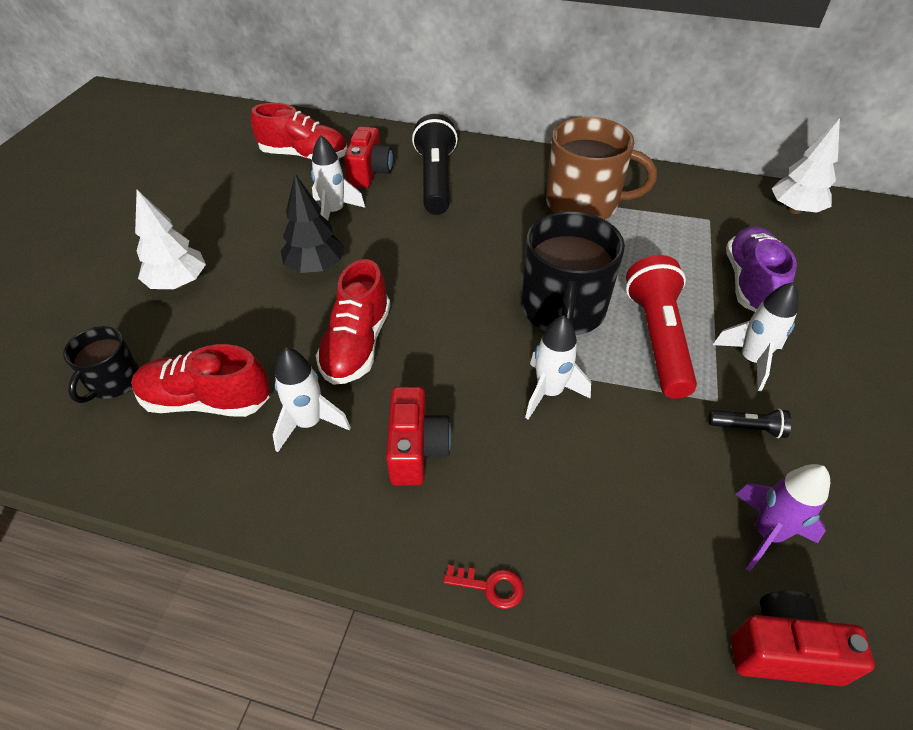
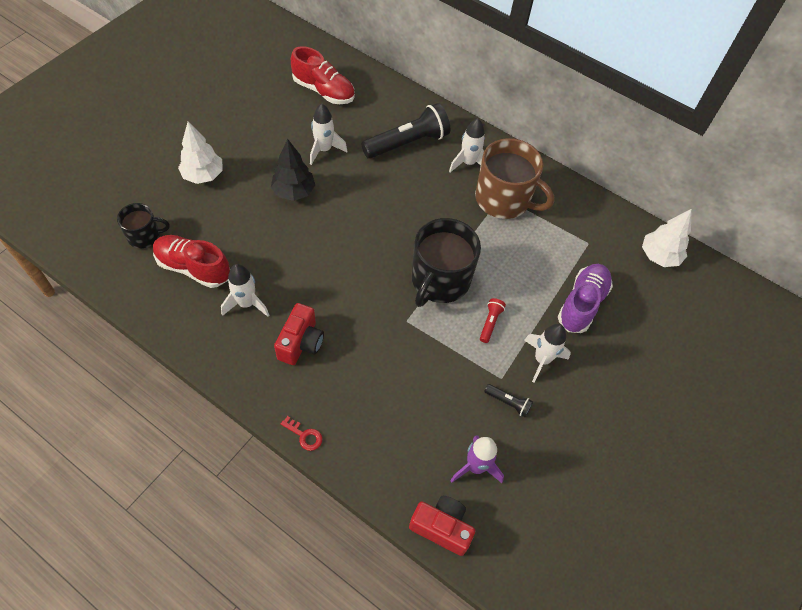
camera: 15 degrees right, 10 degrees up
(113, 381) = (145, 236): black mug -> black mug turned 135 degrees counterclockwise
(357, 344) = (296, 260): red shoe -> none
(370, 173) = (364, 122): red camera -> none
(436, 180) = (408, 143): black flashlight -> black flashlight turned 45 degrees clockwise
(549, 392) = (398, 335): white rocket -> white rocket (468, 163)
(657, 338) = (490, 323): red flashlight -> red flashlight, size x0.44

